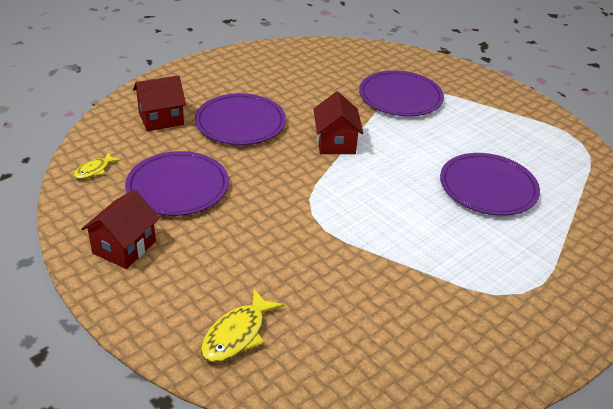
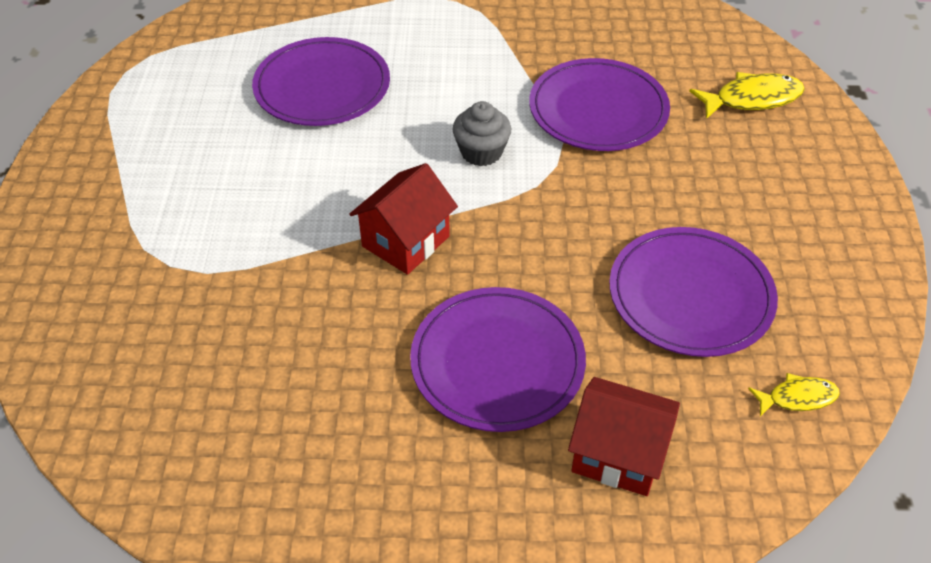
camera: 135 degrees left, 10 degrees up
(124, 247) = (817, 245): red house -> none
(359, 199) = (481, 152): none -> grey cupcake
(400, 97) = (203, 263): purple plate -> purple plate (598, 109)

